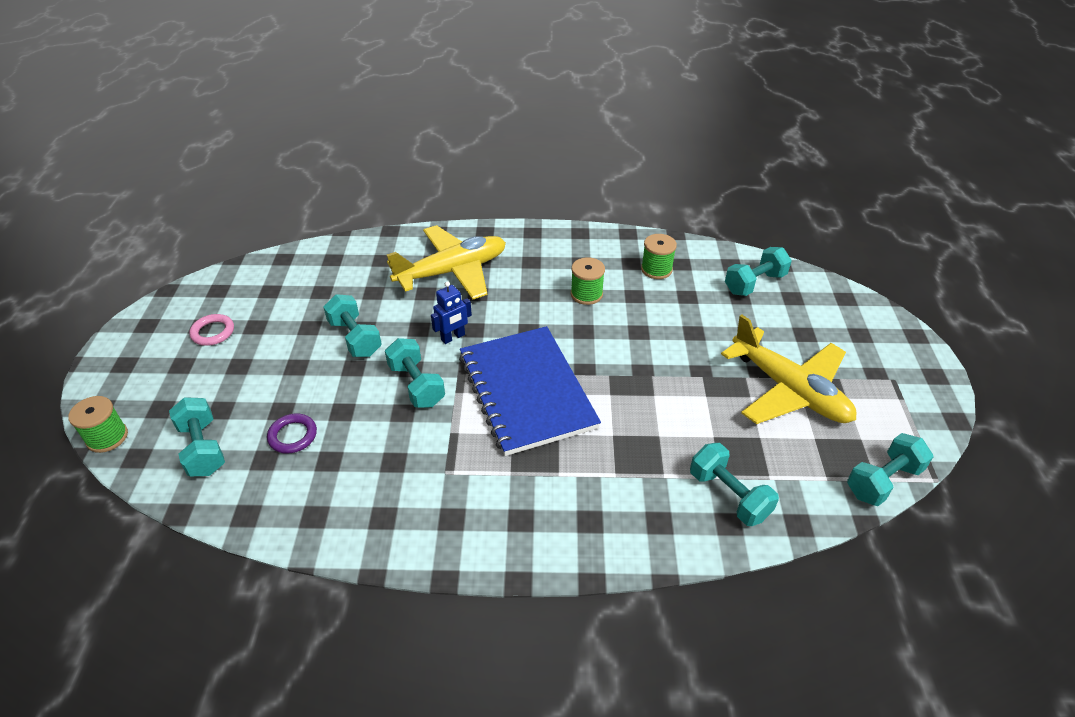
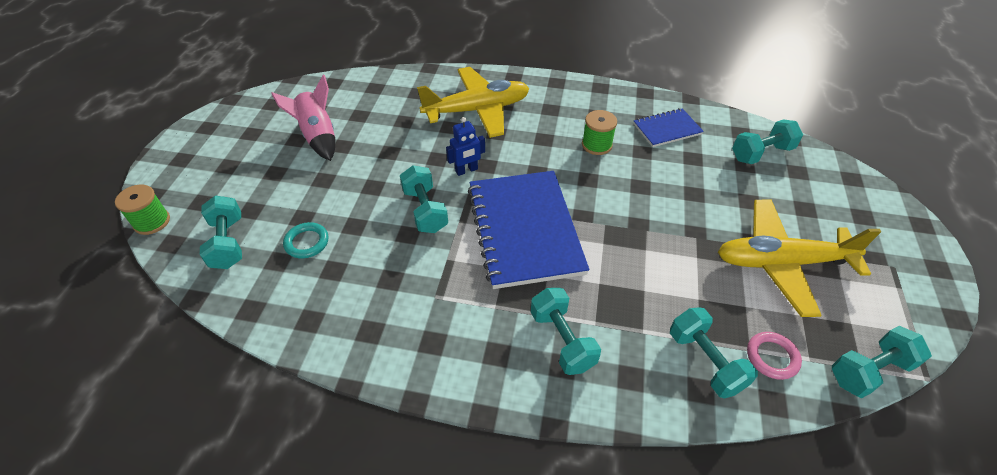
camera: 10 degrees right, 5 degrees up
(213, 332) = (260, 140): pink ring -> pink ring (772, 357)
(279, 320) = (318, 136): none -> pink rocket
(293, 436) = (307, 242): purple ring -> turquoise ring
(355, 338) = (379, 160): turquoise dumbbell -> turquoise dumbbell (562, 340)
(656, 269) = (667, 129): green spool -> blue notebook
(789, 390) = (782, 262): yellow plane -> yellow plane turned 120 degrees clockwise

